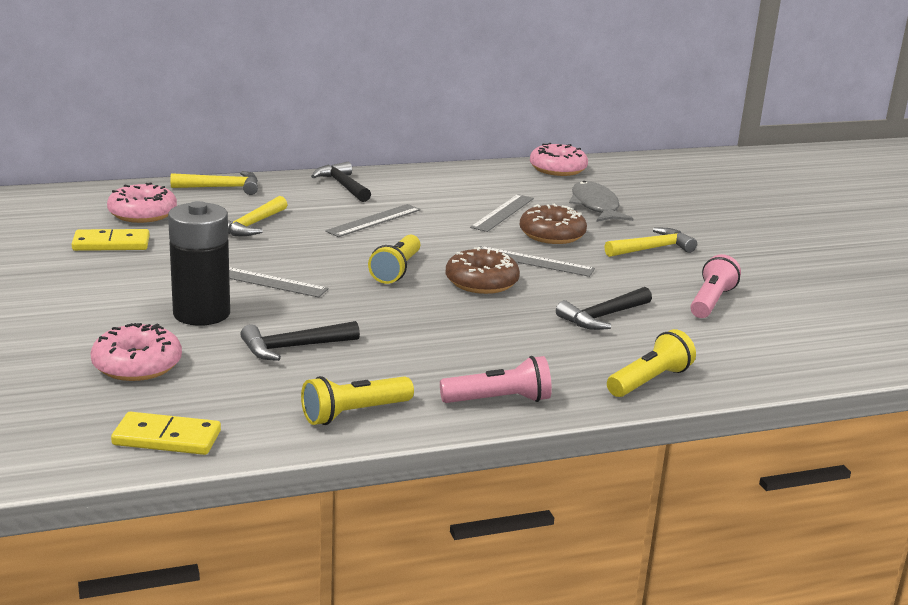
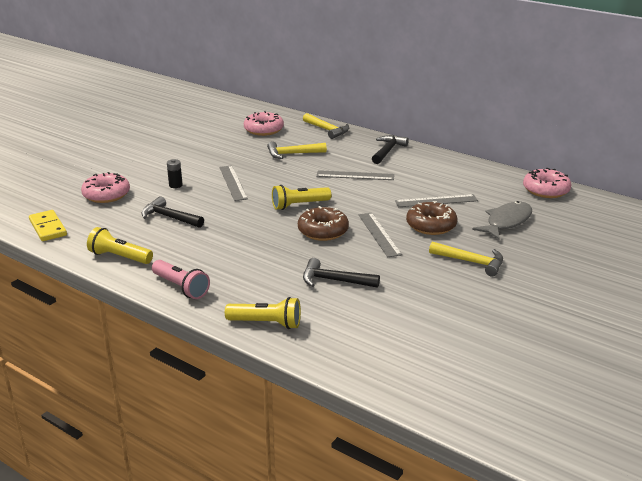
camera: 55 degrees right, 5 degrees up
(111, 244) = (219, 139): yellow domino -> none
(201, 313) = (175, 185): black battery -> black battery, size x0.42
(711, 301) = (419, 308): pink flashlight -> none

